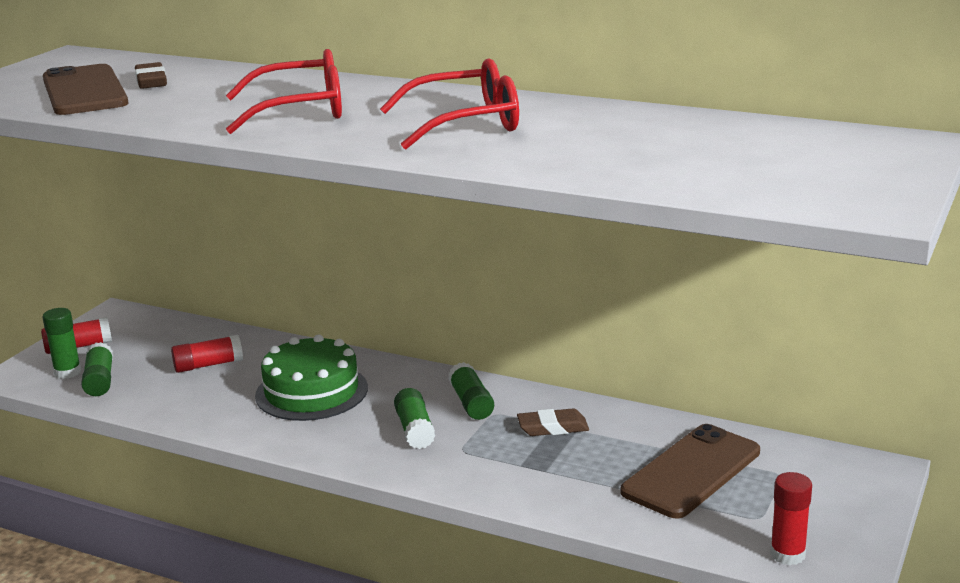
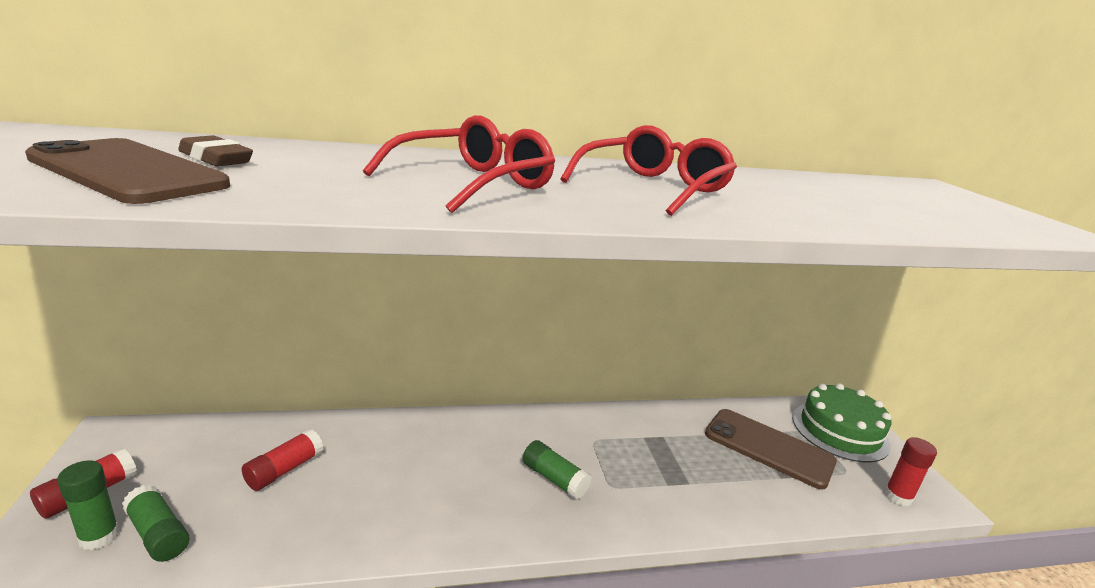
camera: 40 degrees left, 0 degrees up
(311, 391) = (423, 468): green cake -> green cake (839, 431)
(471, 403) = (566, 436): green glue stick -> none
(553, 428) = (646, 440): brown eraser -> none
(691, 472) = (768, 448): brown phone -> brown phone turned 60 degrees counterclockwise

